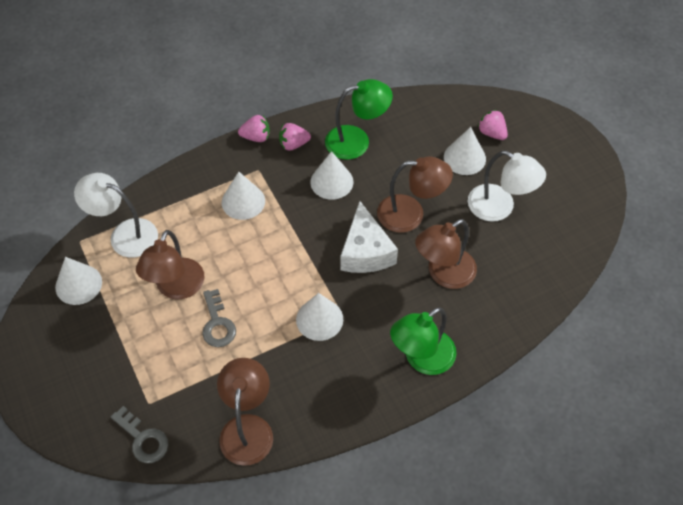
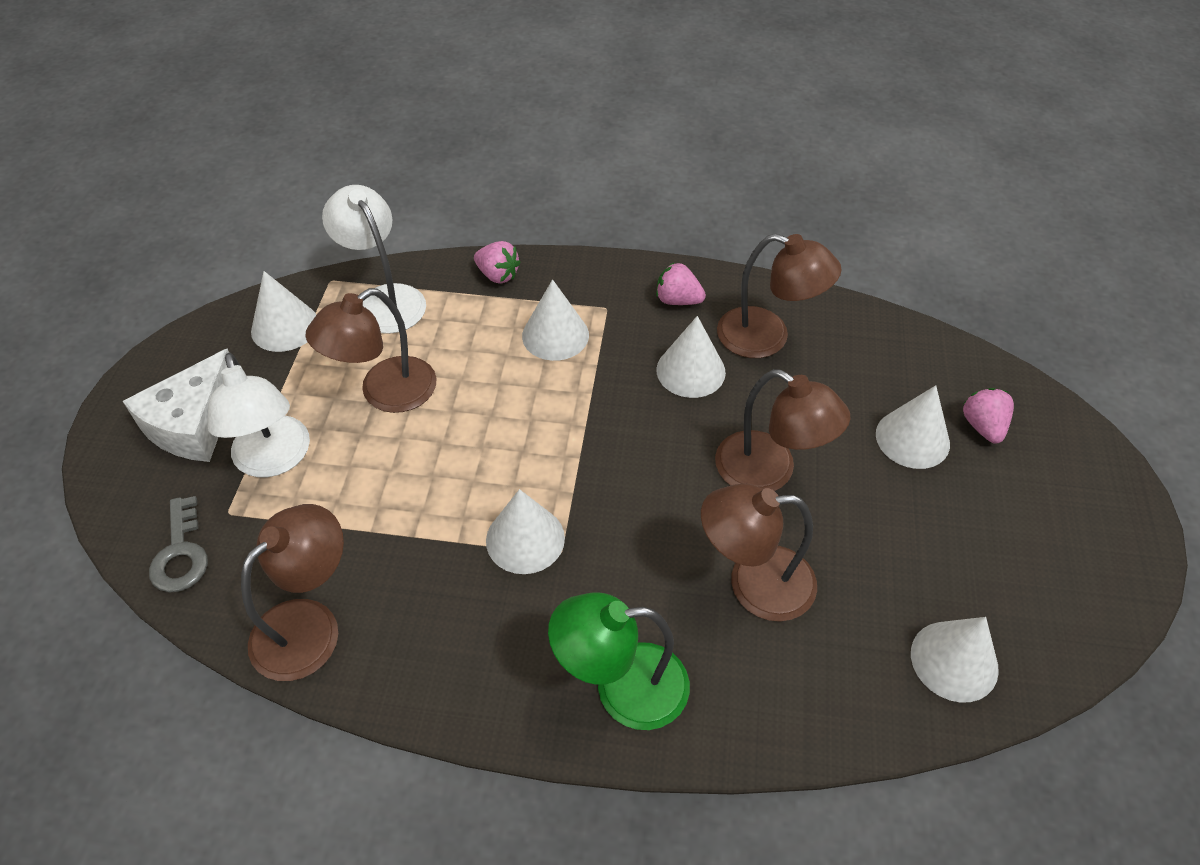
camera: 35 degrees right, 5 degrees down
(217, 324) = (393, 465): grey key -> none
(256, 137) = (637, 268): pink strawberry -> pink strawberry (498, 275)
(357, 141) = (767, 337): green lamp -> brown lamp
(365, 251) = (663, 485): white cheese -> white cheese (194, 424)
(499, 207) = (917, 538): white lamp -> white lamp (274, 460)
(552, 256) = (954, 661): none -> white cone

